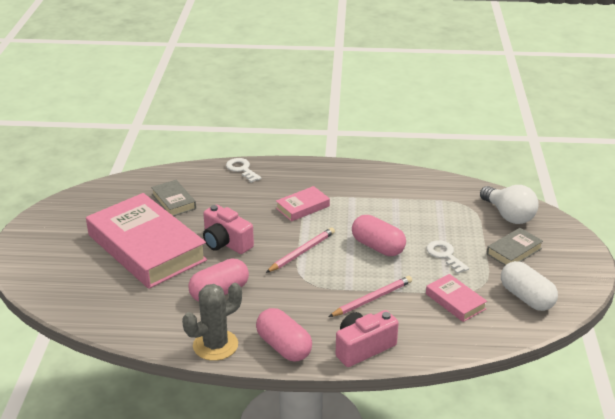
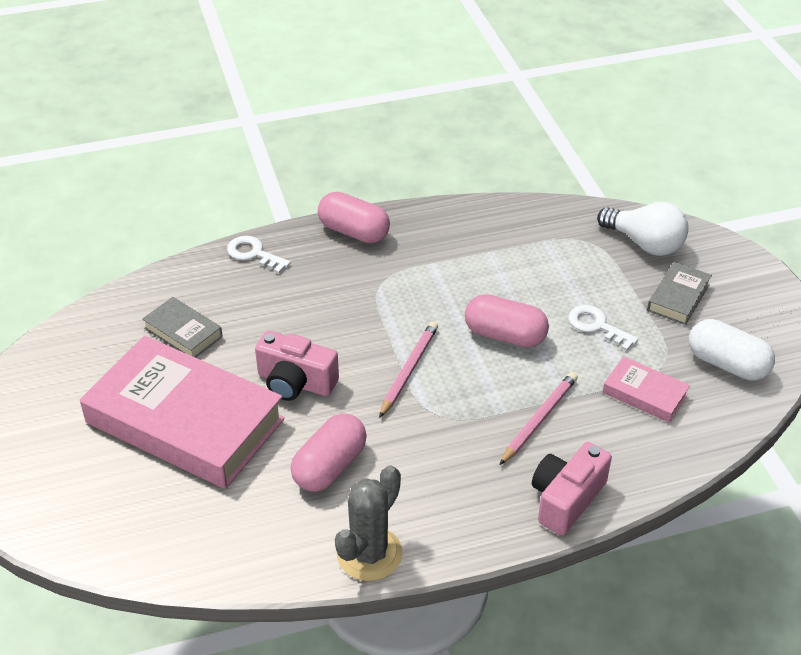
camera: 20 degrees left, 10 degrees up
(284, 347) = (463, 528): pink capsule -> pink capsule (354, 232)
(302, 207) = (372, 296): pink book -> none

